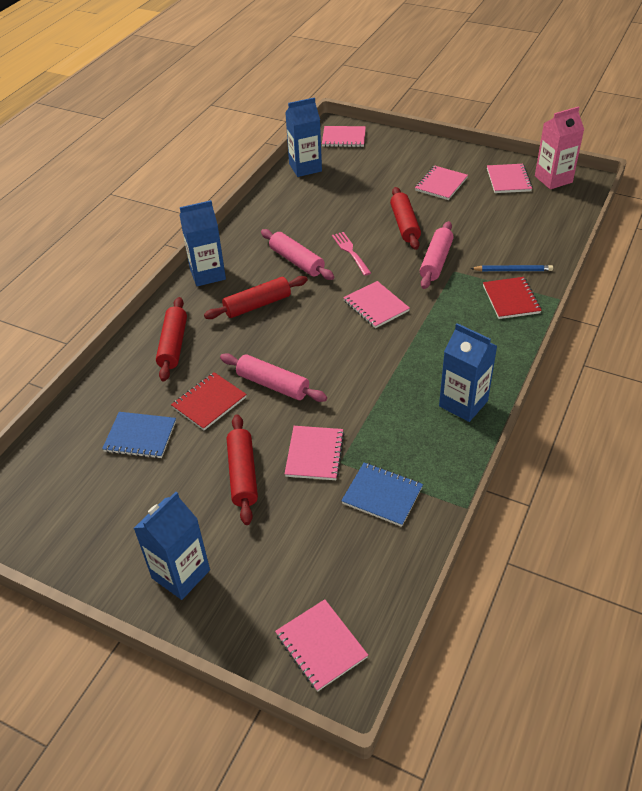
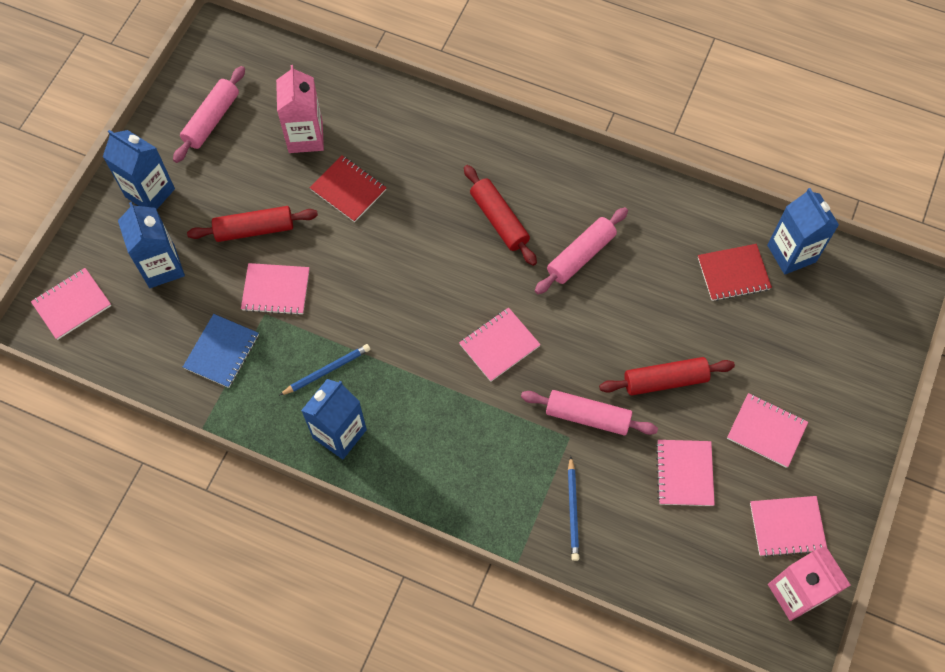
camera: 85 degrees right, 20 degrees up
(140, 436) = (305, 137): blue notebook -> pink carton
(173, 345) = (433, 146): red rolling pin -> none
(207, 274) = (553, 163): blue carton -> blue carton (162, 267)
(273, 385) = (372, 246): pink rolling pin -> pink rolling pin (211, 120)
(344, 138) = (876, 300): pink notebook -> pink notebook (684, 473)
(350, 252) = (602, 315): pink fork -> none
(401, 413) = (327, 370): none -> blue pencil
(511, 299) = (515, 502): red notebook -> red notebook (733, 274)

